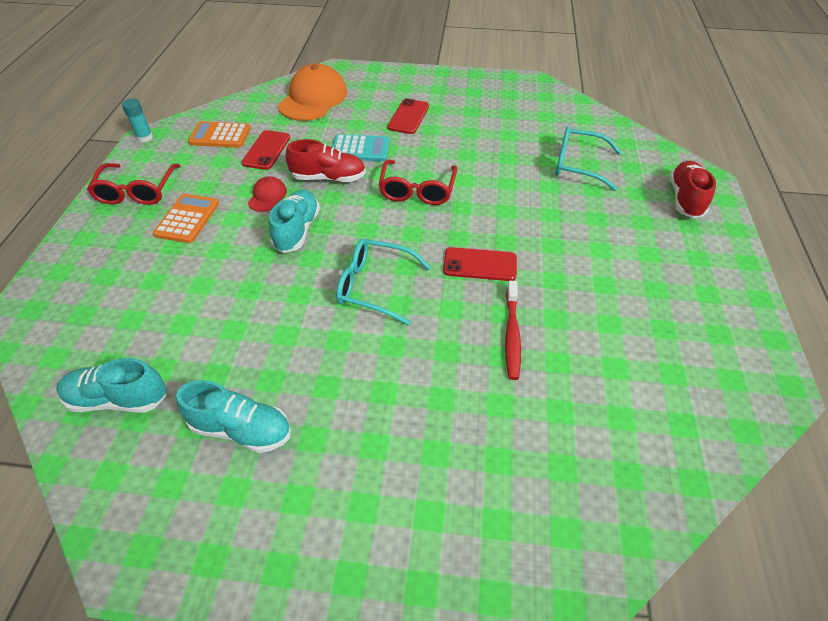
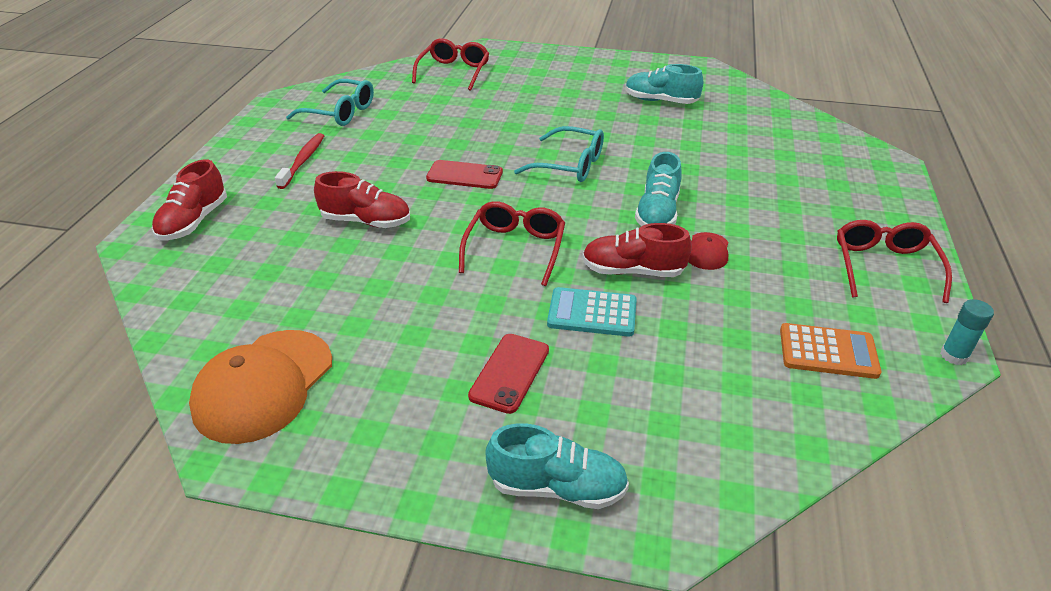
camera: 175 degrees left, 10 degrees down
(118, 399) = (757, 116): turquoise shoe -> turquoise shoe (557, 487)
(187, 219) = (792, 231): orange calculator -> none
(266, 150) = (737, 319): red phone -> none
(313, 99) = (693, 432): orange cap -> orange cap (263, 385)
(512, 334) = (456, 132): red toothbrush -> red toothbrush (303, 161)
(545, 207) = (366, 221): none -> red shoe
(571, 500) = (454, 72): none -> red glasses
(578, 165) = (286, 270): turquoise glasses -> turquoise glasses (340, 112)

